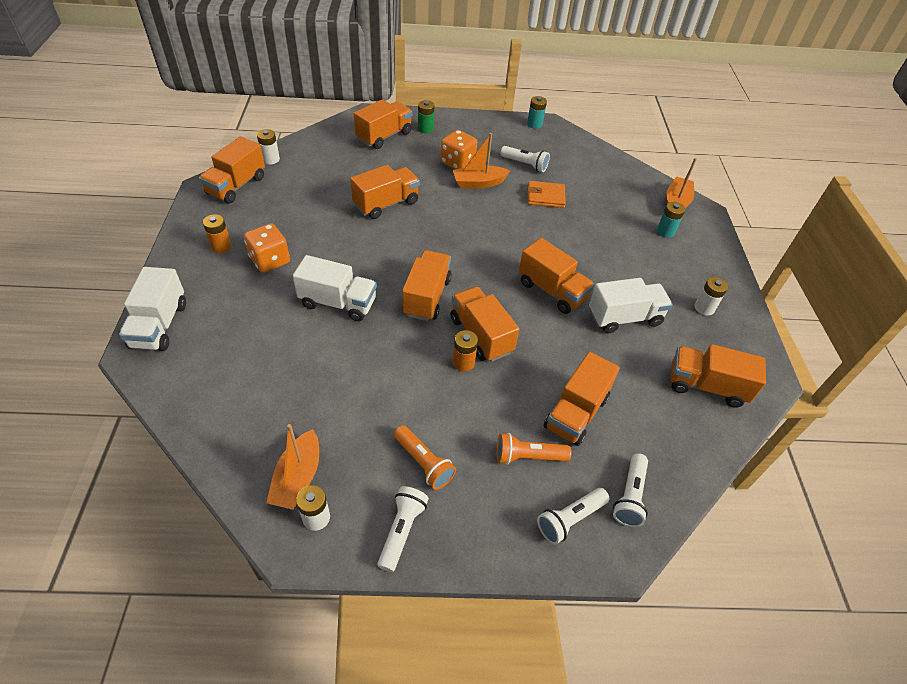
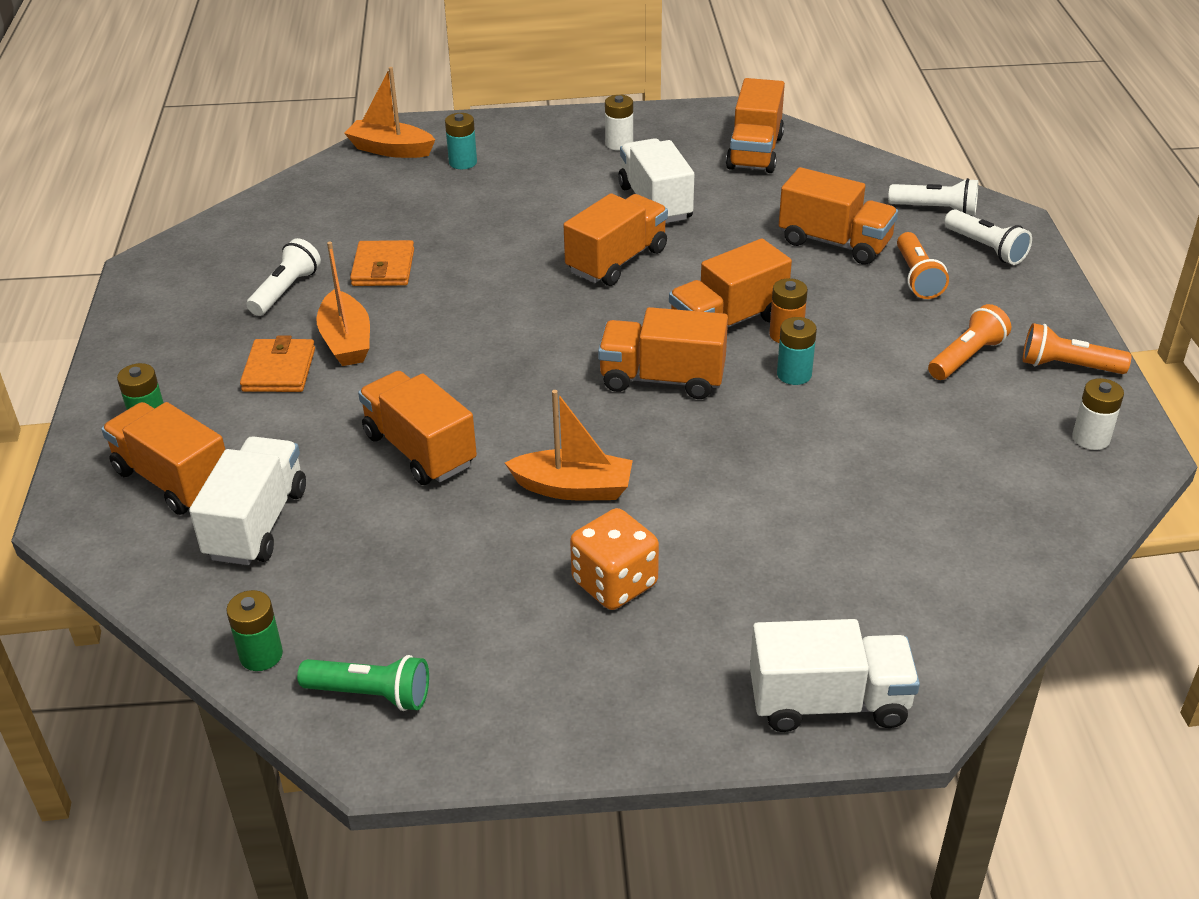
camera: 90 degrees left, 10 degrees down
(221, 246) = (587, 667): orange battery -> none
(236, 186) = (371, 694): orange truck -> green flashlight
(271, 159) = (261, 655): white battery -> green battery
(298, 478) = (1045, 464): orange boat -> orange boat (573, 488)
(338, 303) = (703, 475): white truck -> white truck (257, 523)
(402, 530) = (1067, 366): white flashlight -> orange flashlight
(457, 163) = (279, 370): orange dice -> orange wallet
(534, 124) = (146, 282): turquoise battery -> turquoise battery (794, 374)

